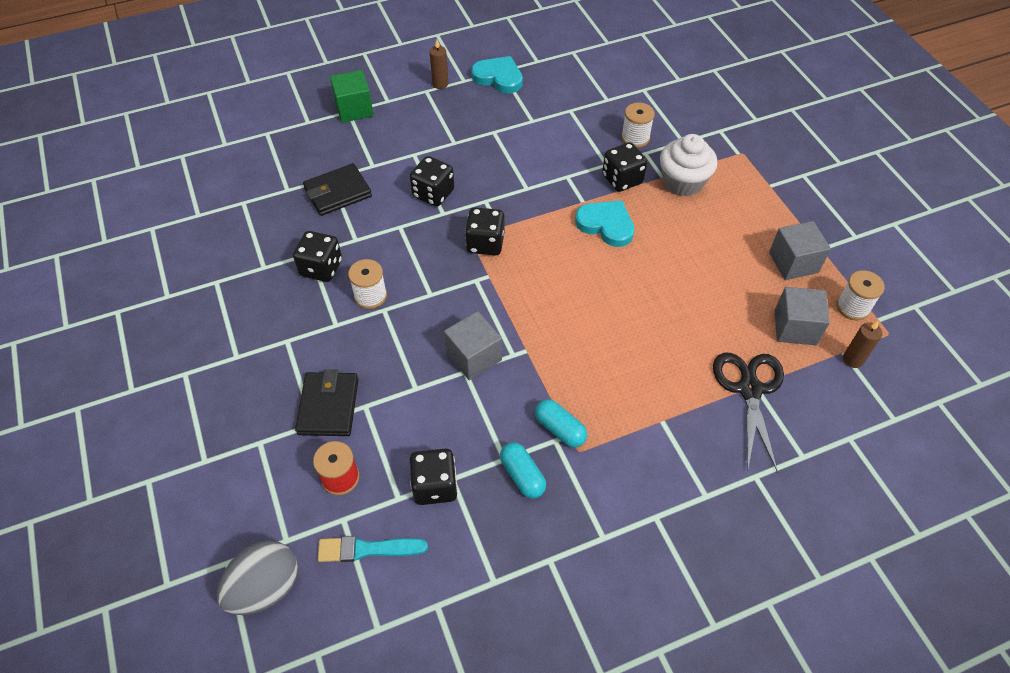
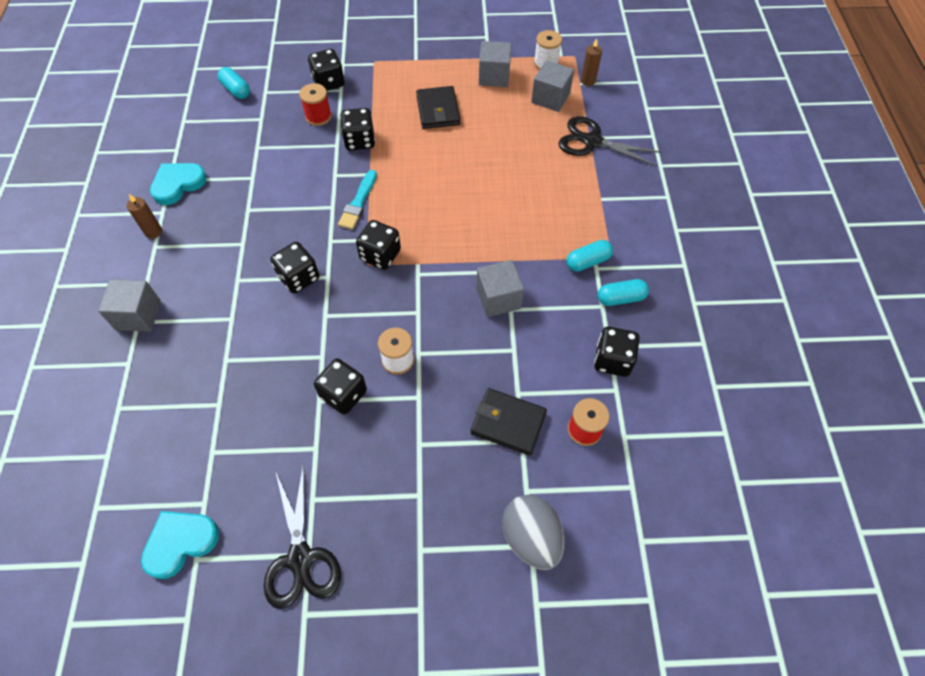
camera: 70 degrees left, 5 degrees up
(163, 292) = (300, 558): none -> black scissors
(265, 587) = (673, 512): grey egg -> grey egg (531, 537)
(338, 192) = (251, 357): black wallet -> black wallet (438, 110)
(354, 109) = (138, 315): green cube -> grey cube
(367, 549) = (656, 424): turquoise brush -> turquoise brush (358, 202)
(606, 225) = (403, 167): turquoise heart -> turquoise heart (180, 543)
(632, 70) = (236, 90): none -> turquoise capsule
(635, 138) = (318, 116): white spool -> red spool
(683, 182) = (384, 105): white cupcake -> none
(687, 129) = (329, 82): none -> black dice

